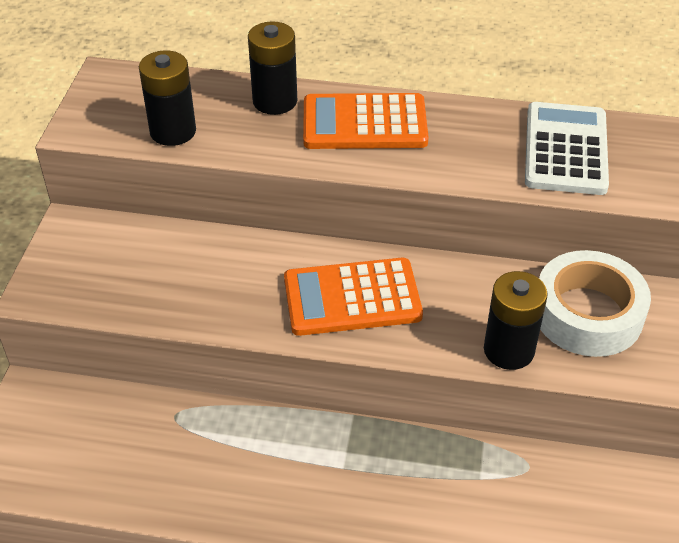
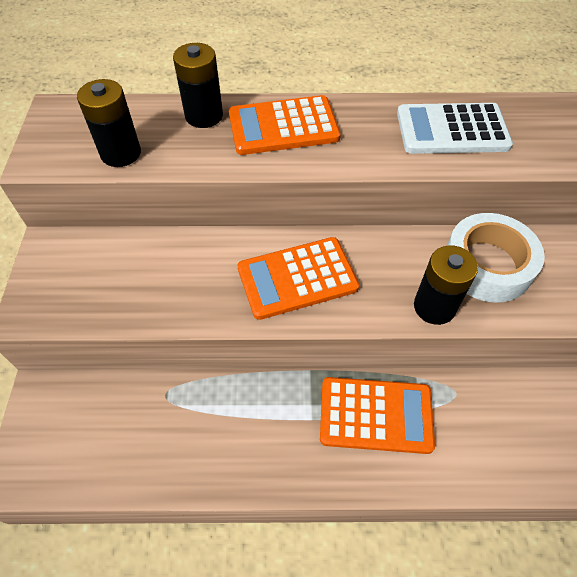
camera: 10 degrees left, 10 degrees up
(422, 475) = (376, 415): none -> orange calculator
(566, 149) = (452, 130): white calculator -> white calculator turned 90 degrees counterclockwise

